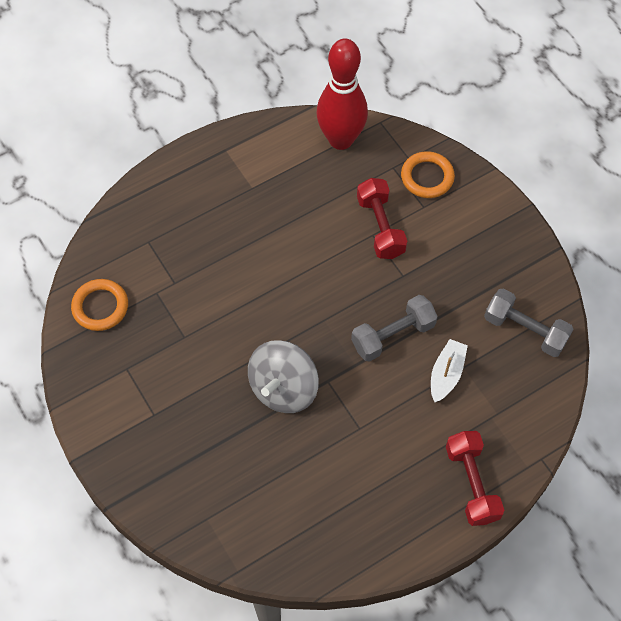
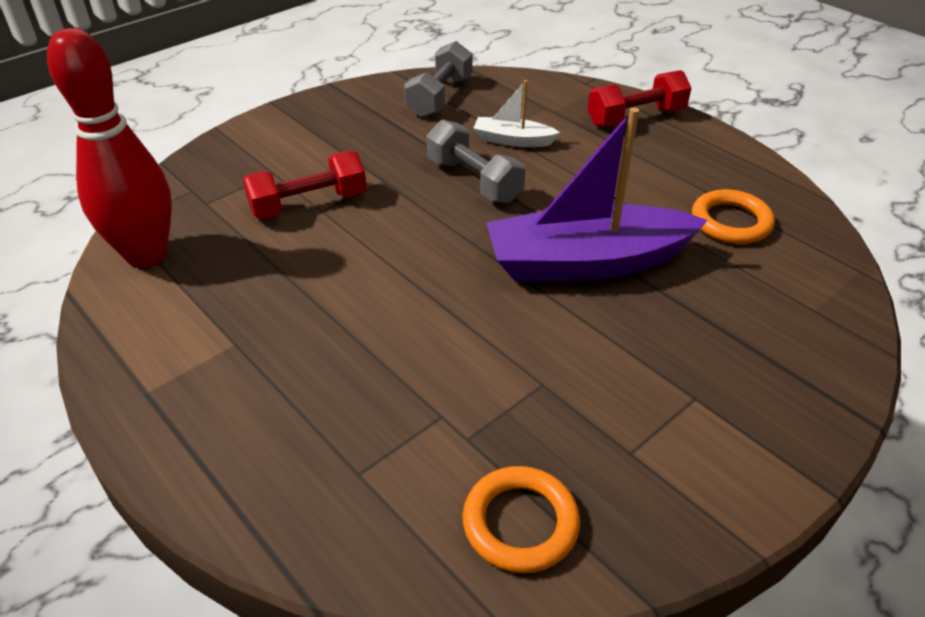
camera: 100 degrees left, 20 degrees down
(283, 388) = (586, 262): grey spinning top -> purple boat
(427, 177) = (225, 173): orange ring -> orange ring (731, 222)

